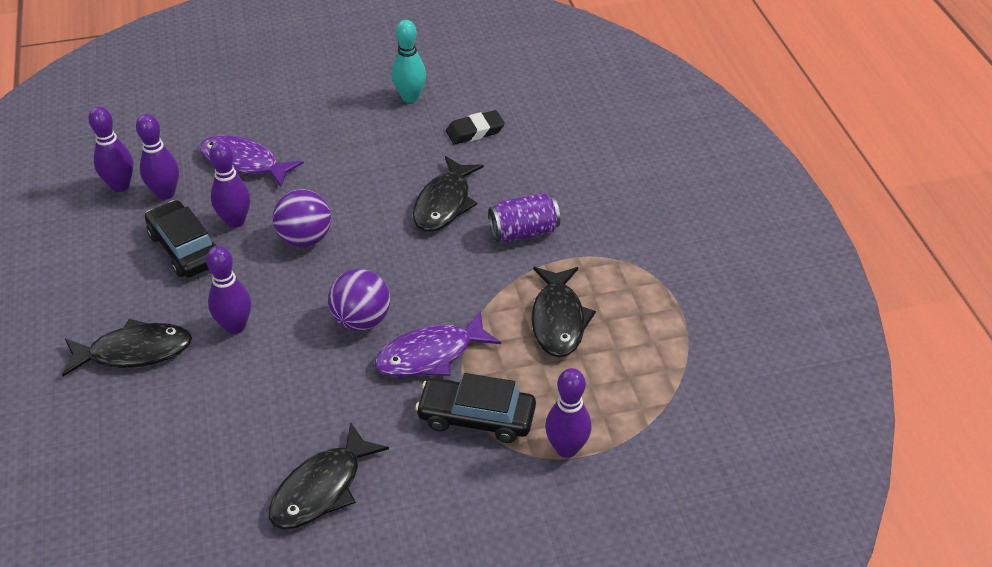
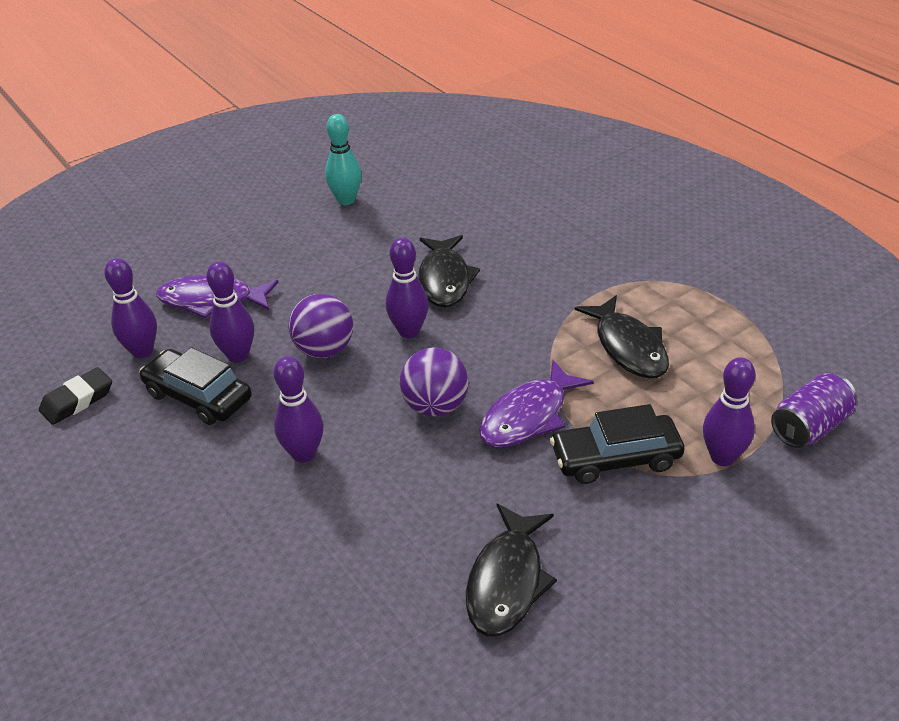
camera: 20 degrees left, 5 degrees down
(120, 186) = (85, 358): purple bowling pin -> purple bowling pin (409, 331)
(134, 352) = (205, 515): black fish -> none
(475, 131) = (430, 212): black eraser -> black eraser (77, 400)
(524, 232) = (539, 282): purple can -> purple can (810, 427)

